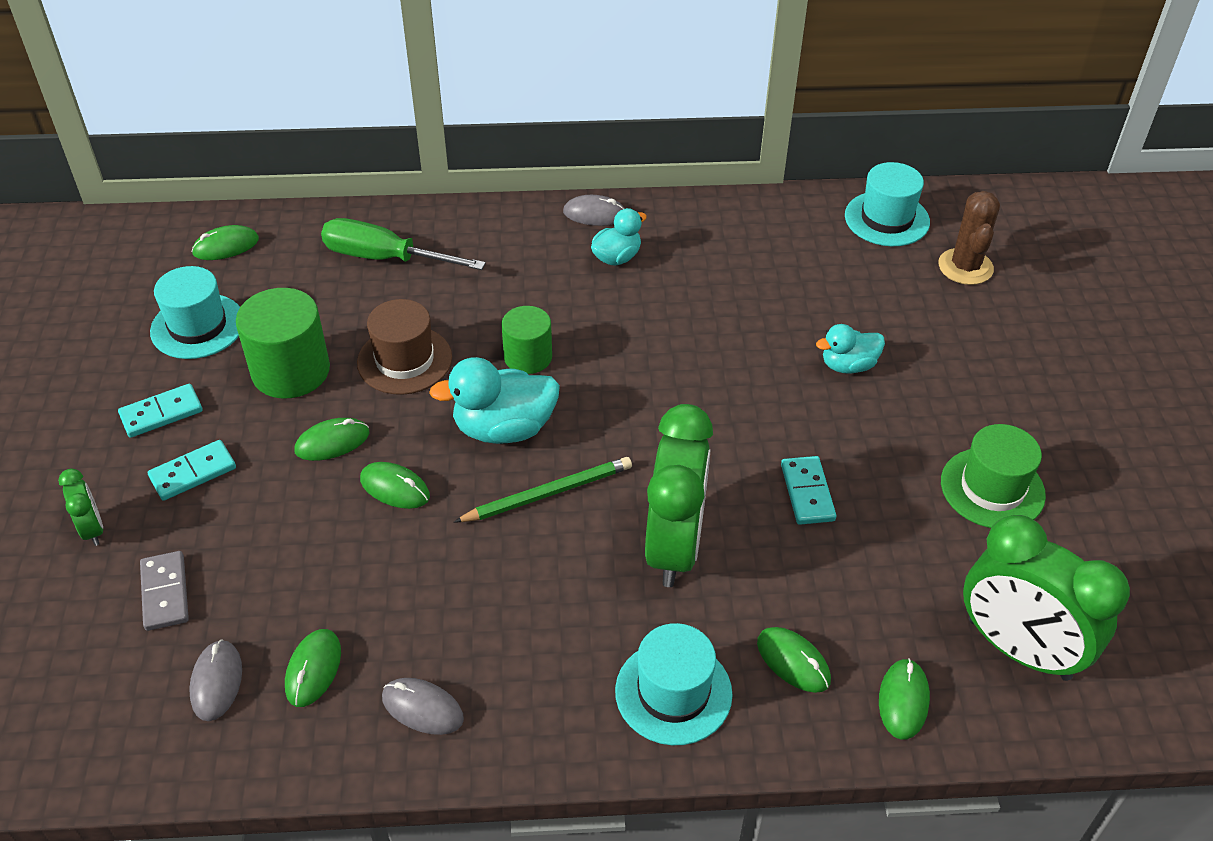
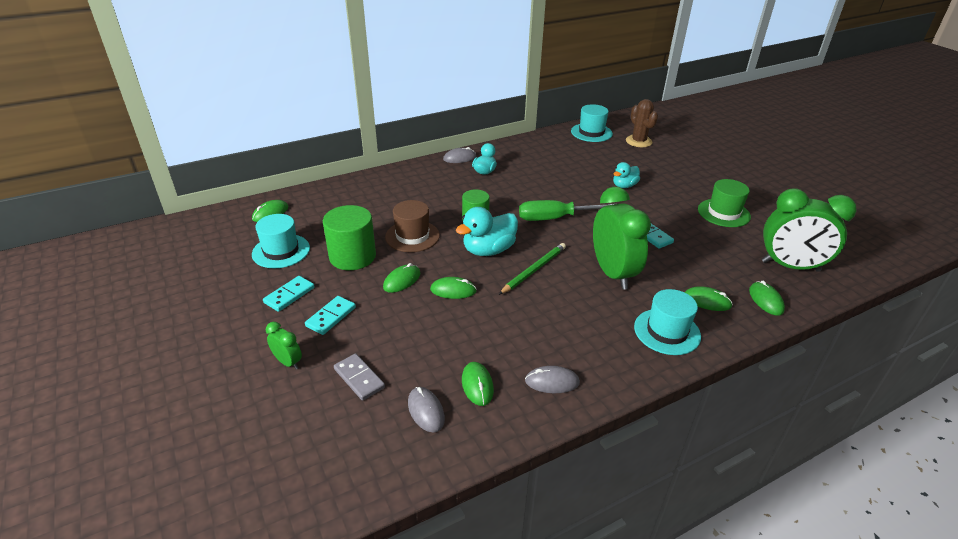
camera: 25 degrees left, 10 degrees down
(384, 258) = (366, 198): green screwdriver -> green screwdriver (555, 218)

